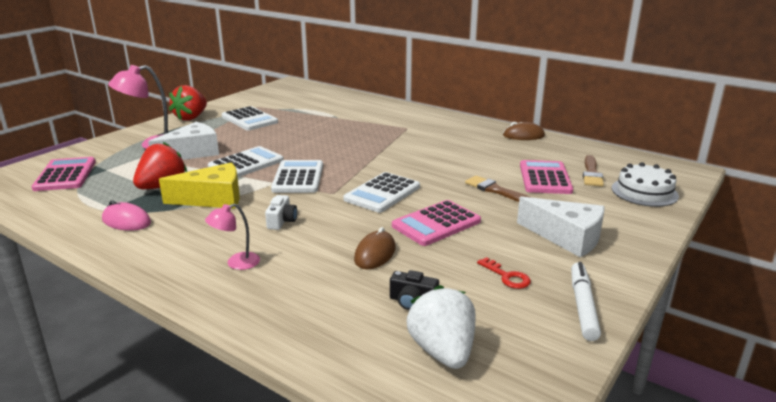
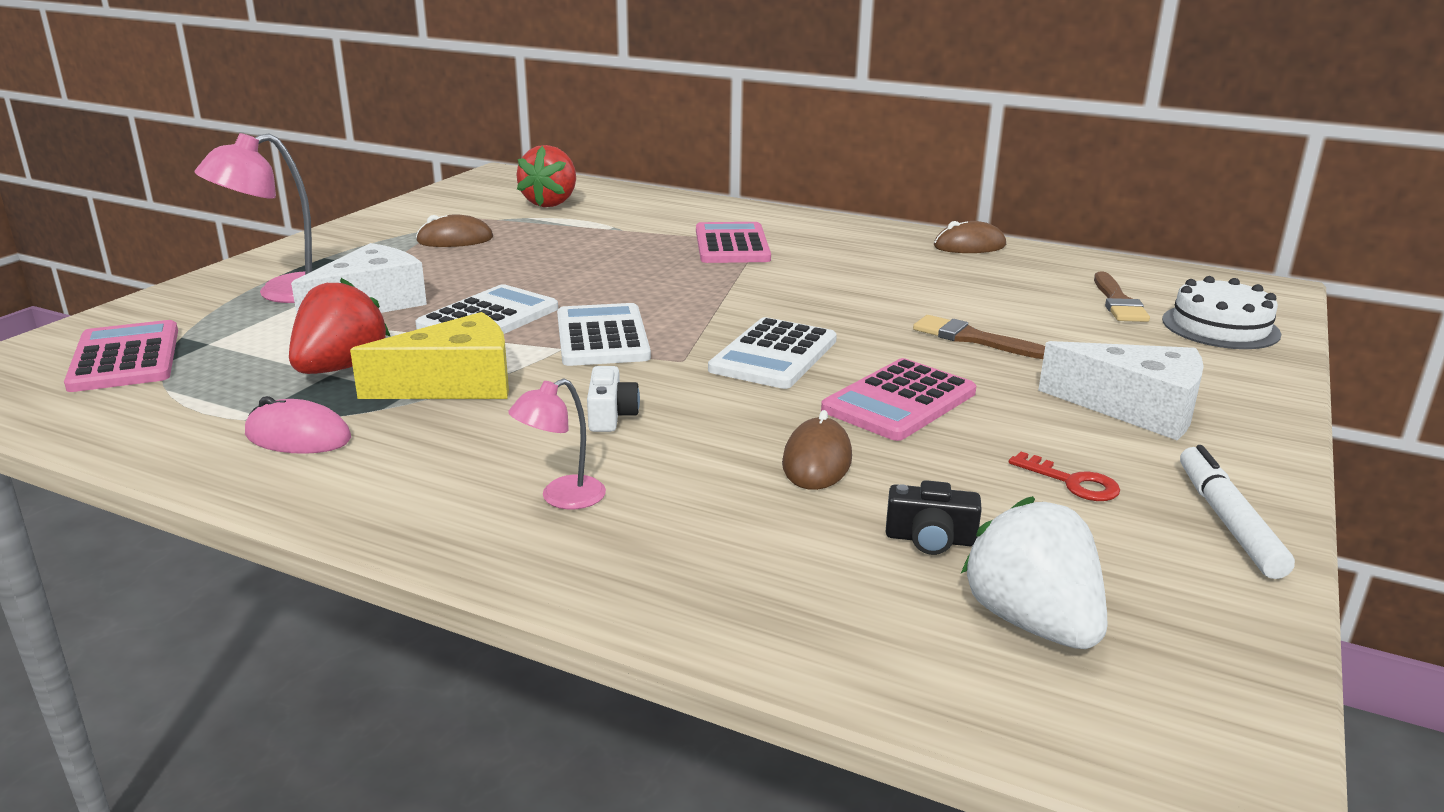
camera: 10 degrees left, 0 degrees up
(191, 118) = (337, 241): red strawberry -> red strawberry (550, 203)
(249, 119) = (455, 240): white calculator -> brown mouse
(545, 178) = (1044, 313): pink calculator -> pink calculator (732, 245)

